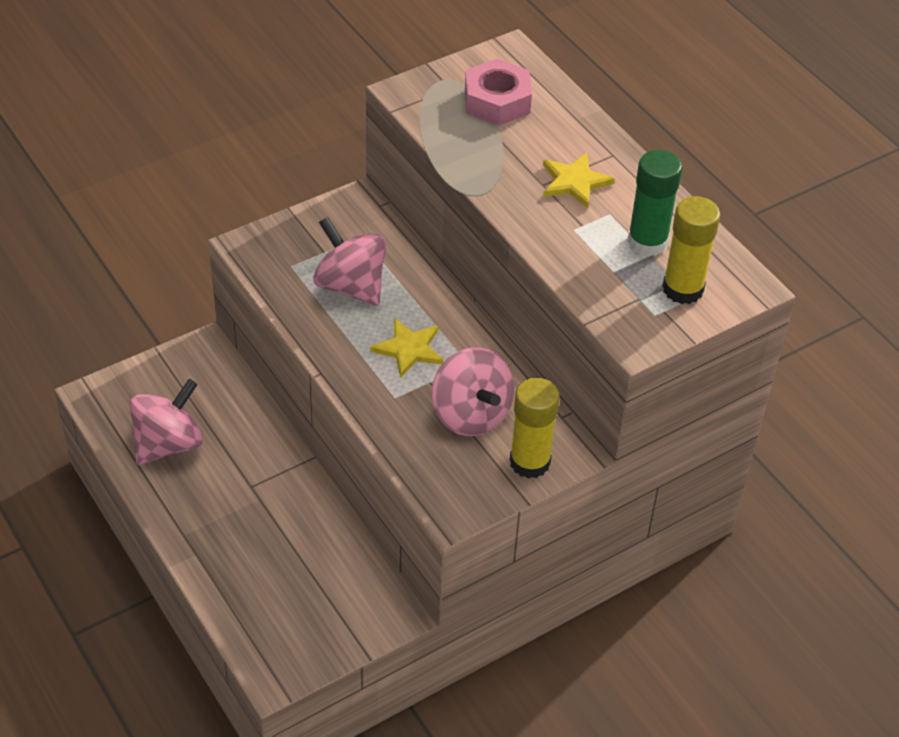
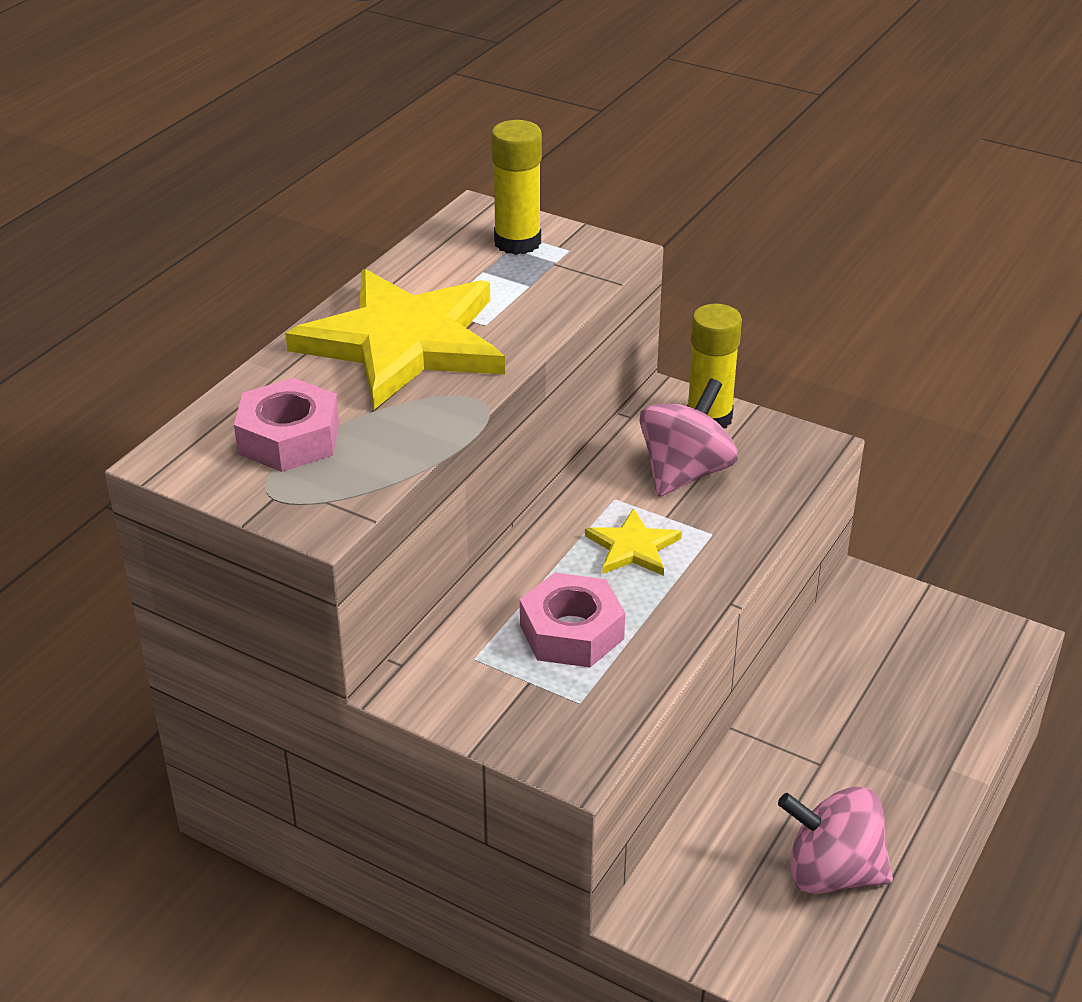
camera: 115 degrees left, 10 degrees down
(351, 286) = (571, 632): pink spinning top -> pink nut
(574, 182) = (404, 342): yellow star -> yellow star, size x2.25
(647, 242) = (465, 276): green glue stick -> none

